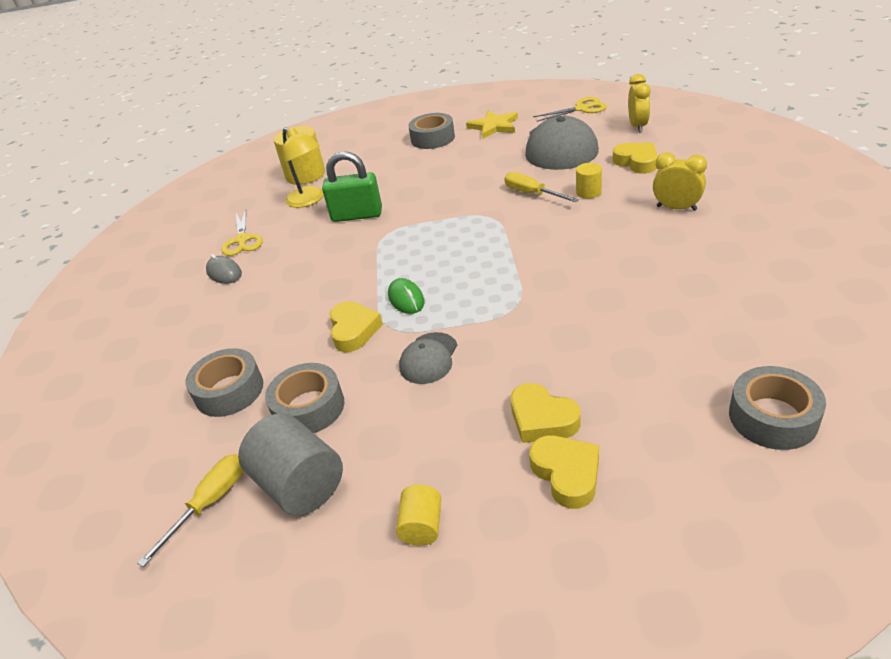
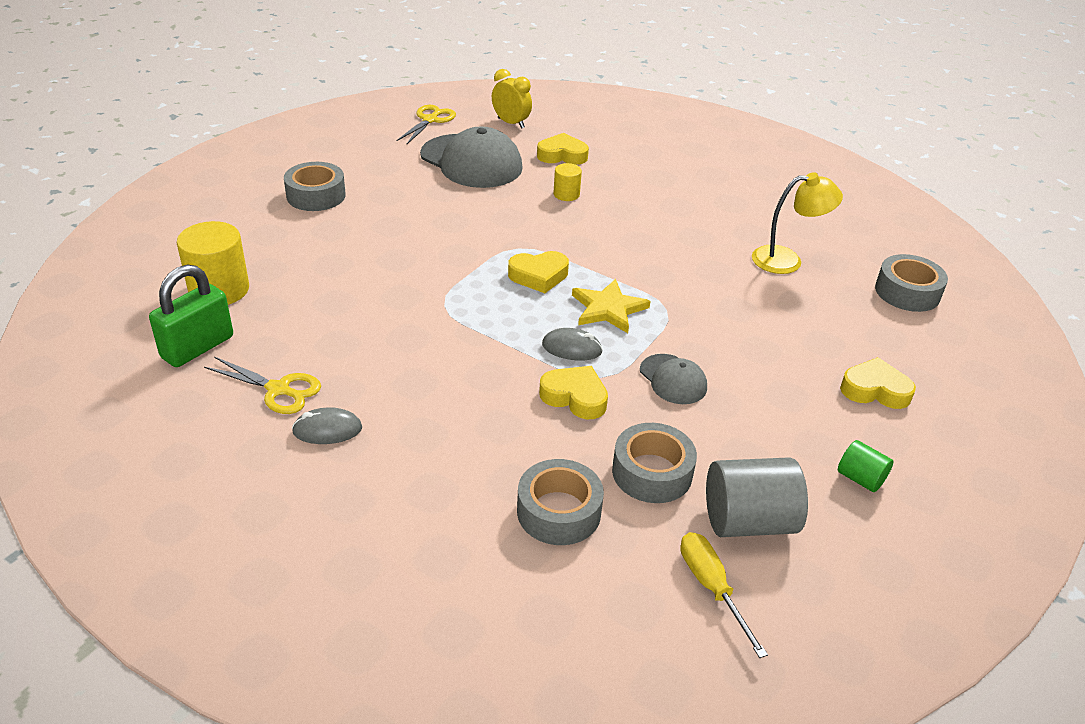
camera: 60 degrees left, 0 degrees up
(309, 200) = (284, 313): yellow lamp -> yellow lamp (787, 260)
(357, 215) = (377, 303): green padlock -> green padlock (197, 347)
(406, 299) = (572, 348): green mouse -> grey mouse
(422, 526) = (860, 478): yellow cylinder -> green cylinder
(494, 126) = (366, 162): yellow star -> yellow star (608, 309)
(532, 194) = (520, 213): yellow screwdriver -> none
(542, 419) = (811, 369): yellow heart -> yellow heart (538, 276)
(676, 208) = (652, 183): yellow clock -> none

